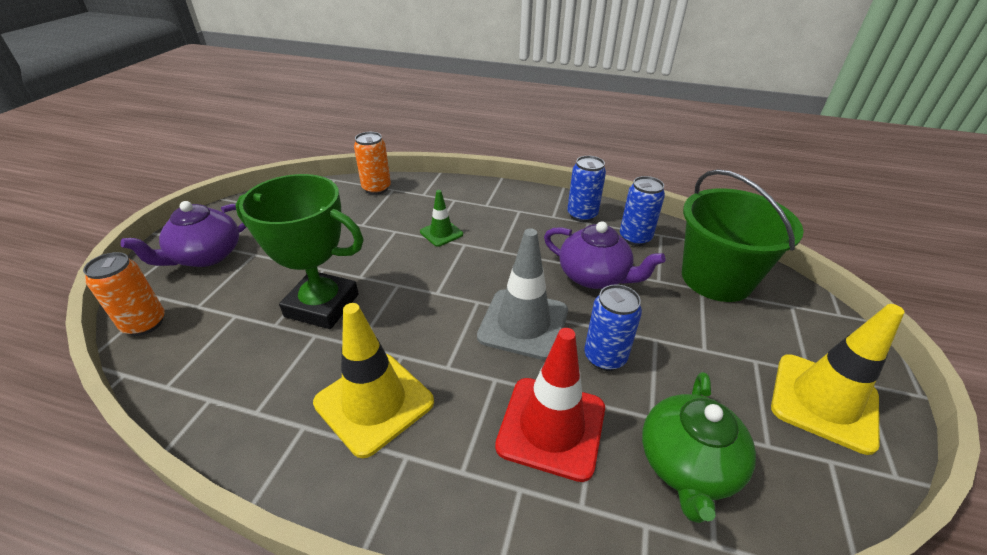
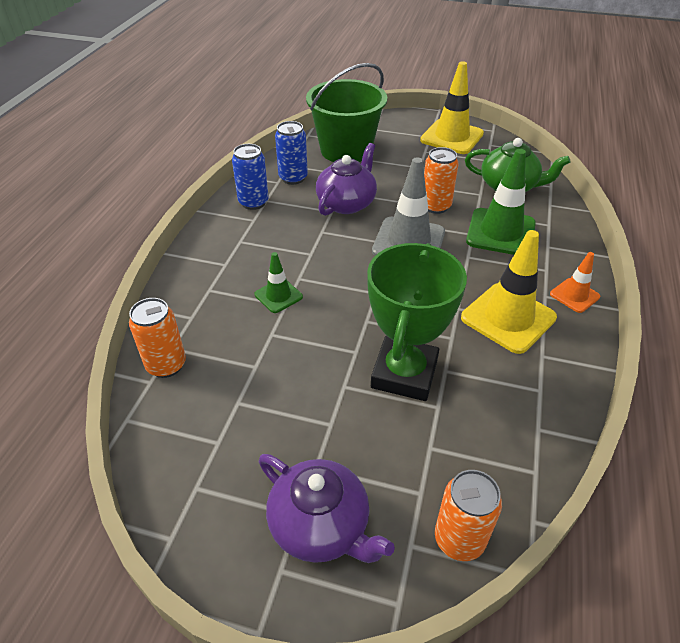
camera: 90 degrees left, 5 degrees up
(400, 497) = (574, 295): none -> orange traffic cone
(551, 427) = (500, 232): red traffic cone -> green traffic cone
(605, 357) = (435, 206): blue can -> orange can

